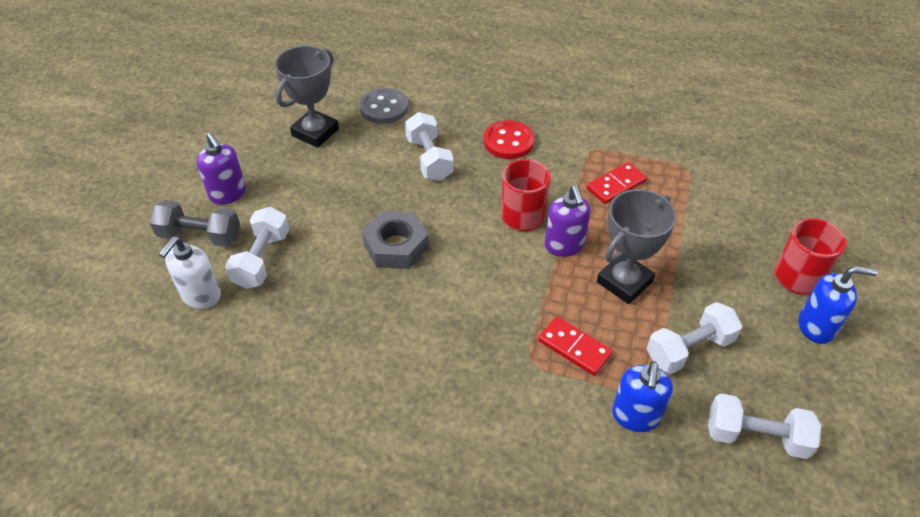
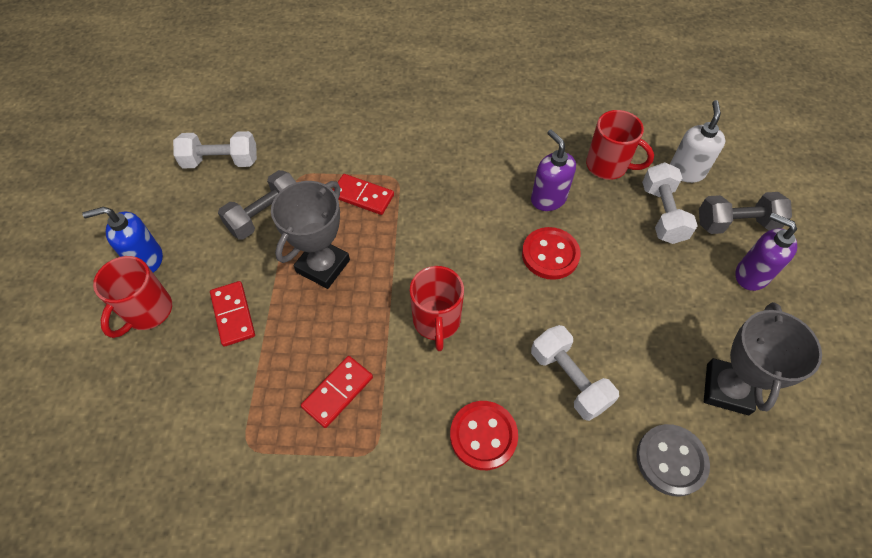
camera: 165 degrees right, 10 degrees up
(280, 321) = (608, 166): none -> red mug
(396, 246) = (550, 254): grey nut -> red button
(564, 246) = (386, 293): purple soap dispenser -> purple soap dispenser (548, 199)
(635, 416) = (310, 157): blue soap dispenser -> none
(689, 349) = (265, 215): white dumbbell -> grey dumbbell
(712, 257) = (233, 315): none -> red domino

